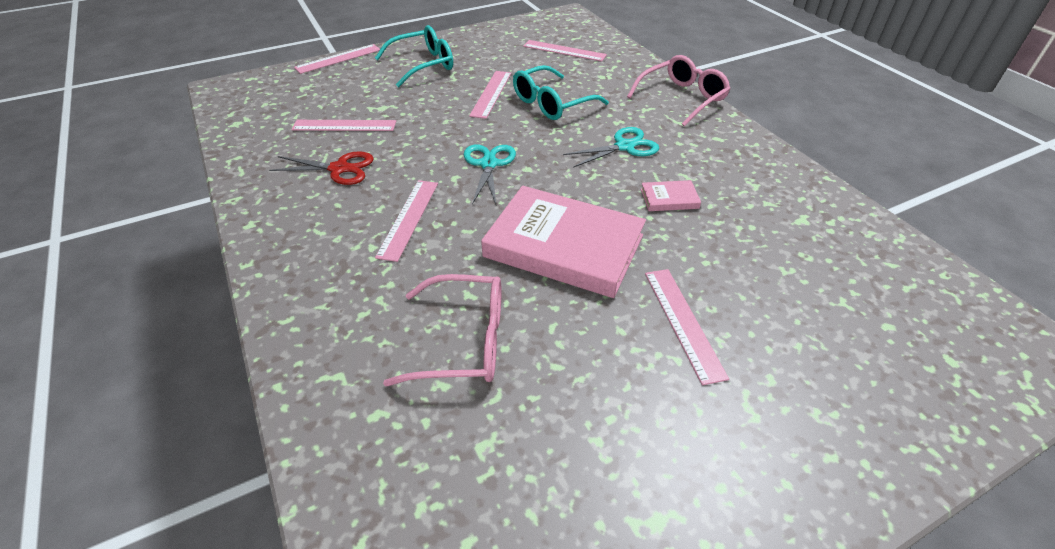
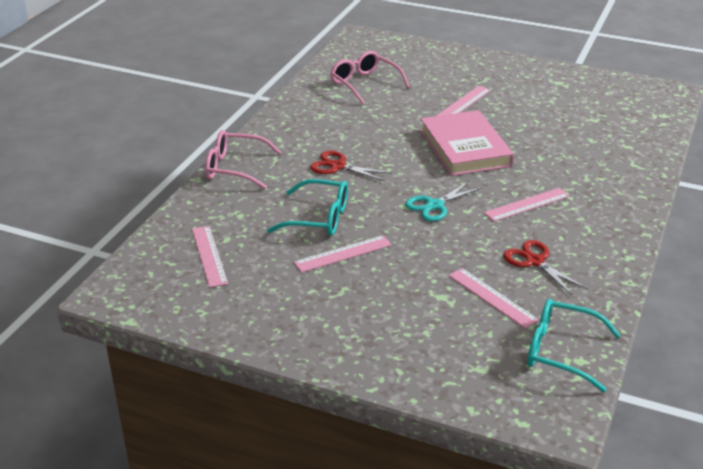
camera: 130 degrees left, 10 degrees down
(338, 58) = (406, 391): pink ruler -> none
(422, 65) = (344, 323): turquoise glasses -> turquoise glasses (561, 352)
(462, 341) = (565, 146): pink glasses -> pink glasses (365, 84)
(624, 146) = (338, 166): turquoise scissors -> red scissors
(669, 199) = (374, 134): pink book -> none

